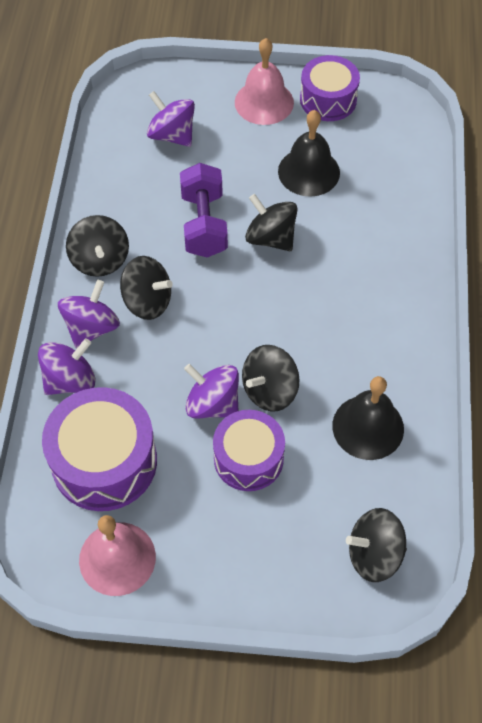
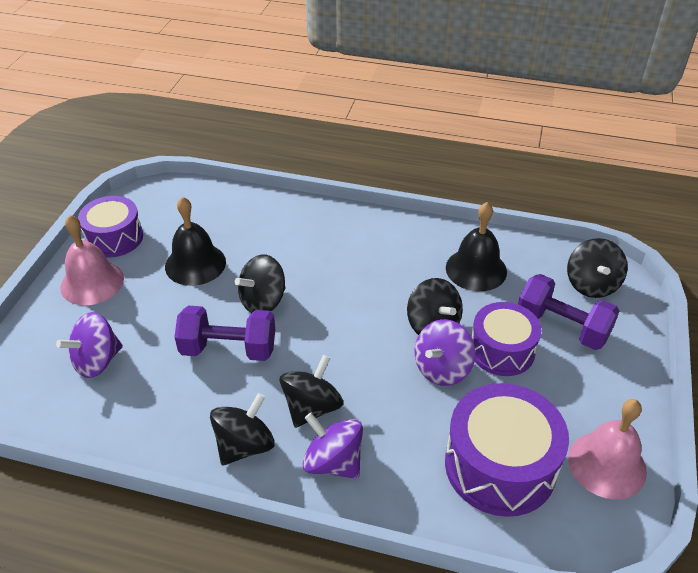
camera: 80 degrees left, 15 degrees down
(70, 380) = (398, 489): purple spinning top -> none
(100, 260) = (244, 445): black spinning top -> black spinning top turned 45 degrees counterclockwise
(295, 519) = (562, 327): none -> purple dumbbell

